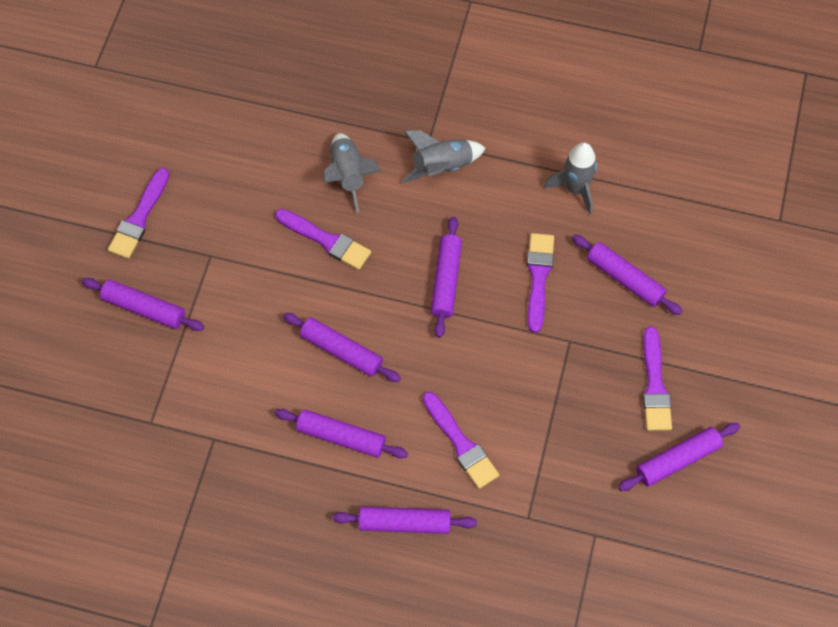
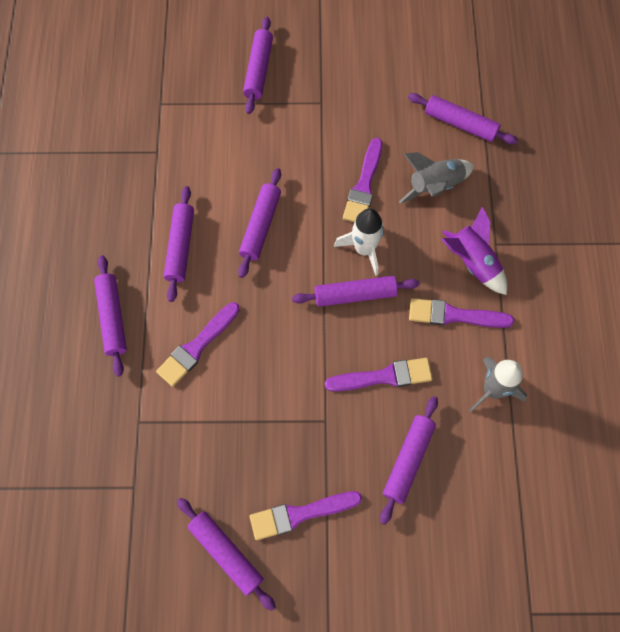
camera: 75 degrees right, 5 degrees up
(139, 218) = (339, 42): purple brush -> purple brush (454, 315)
(284, 132) = (460, 124): none -> purple rolling pin
(398, 259) = (364, 249): none -> white rocket
(442, 167) = (472, 262): grey rocket -> purple rocket

